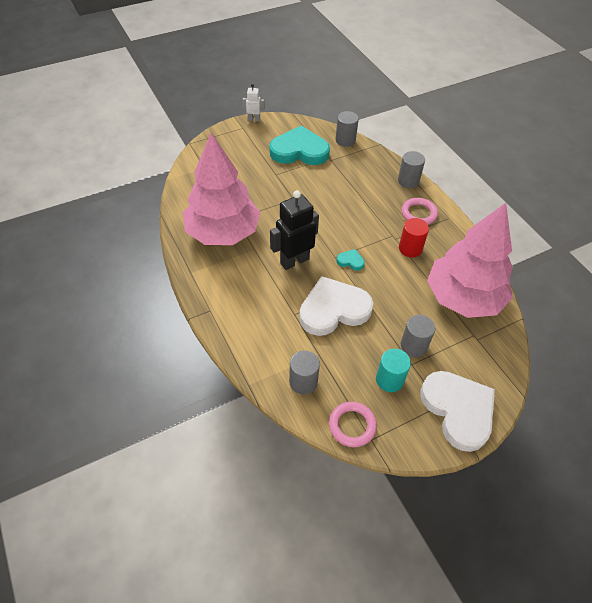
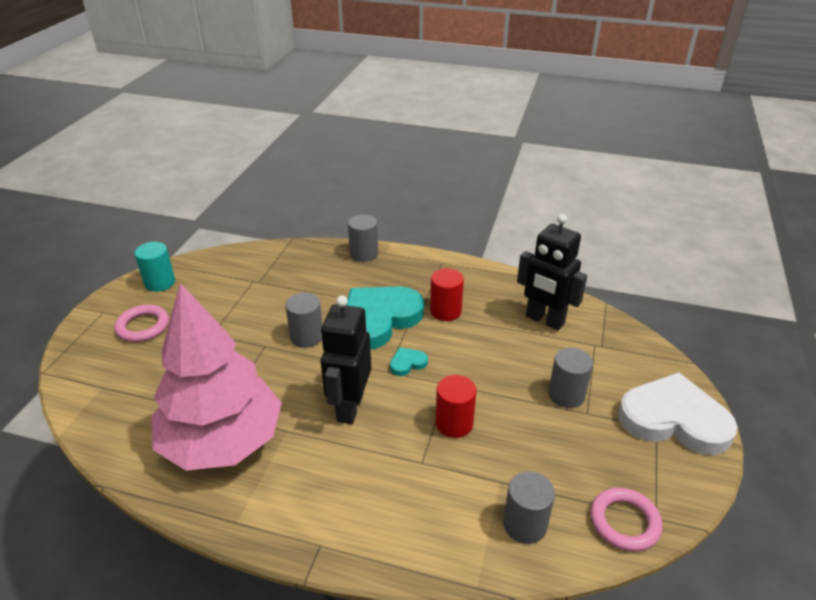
camera: 45 degrees left, 15 degrees down
(254, 119) = (108, 295): white robot -> none
(299, 151) = (210, 294): turquoise heart -> turquoise heart (379, 319)
(333, 309) = (454, 423): white heart -> red cylinder
(345, 140) = (251, 255): grey cylinder -> grey cylinder (307, 337)
(389, 380) = (591, 444): turquoise cylinder -> turquoise cylinder (160, 283)
(419, 214) = (412, 276): pink ring -> pink ring (143, 326)
(463, 298) = (544, 320): pink tree -> black robot

